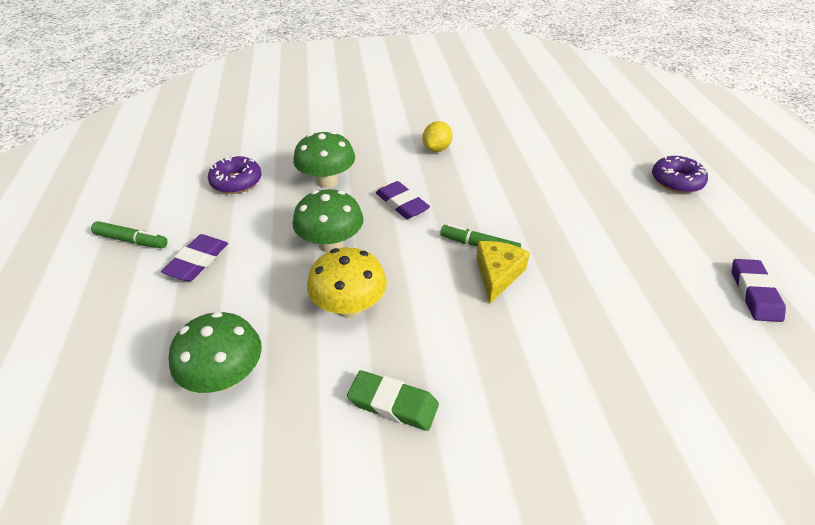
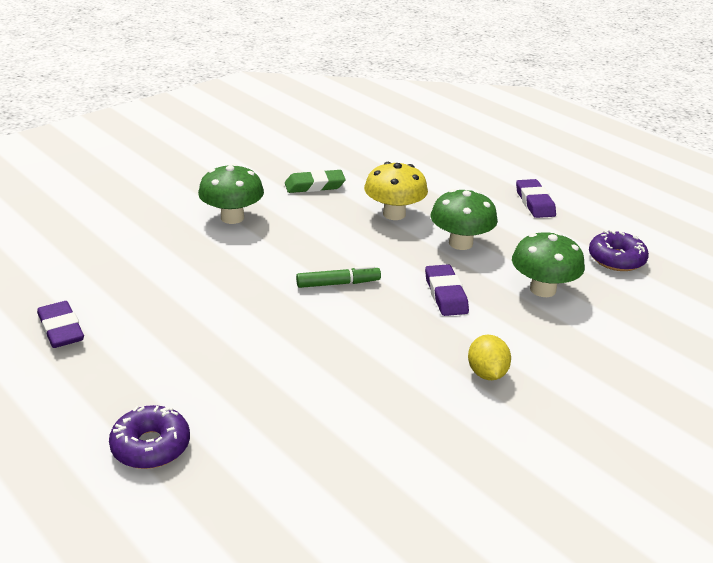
camera: 145 degrees right, 10 degrees down
(131, 240) = (601, 197): green marker -> none
(225, 377) = (422, 167): green mushroom -> green mushroom (232, 217)
(402, 204) = (446, 294): purple eraser -> purple eraser turned 60 degrees clockwise
(497, 275) = (304, 267): yellow cheese -> none

